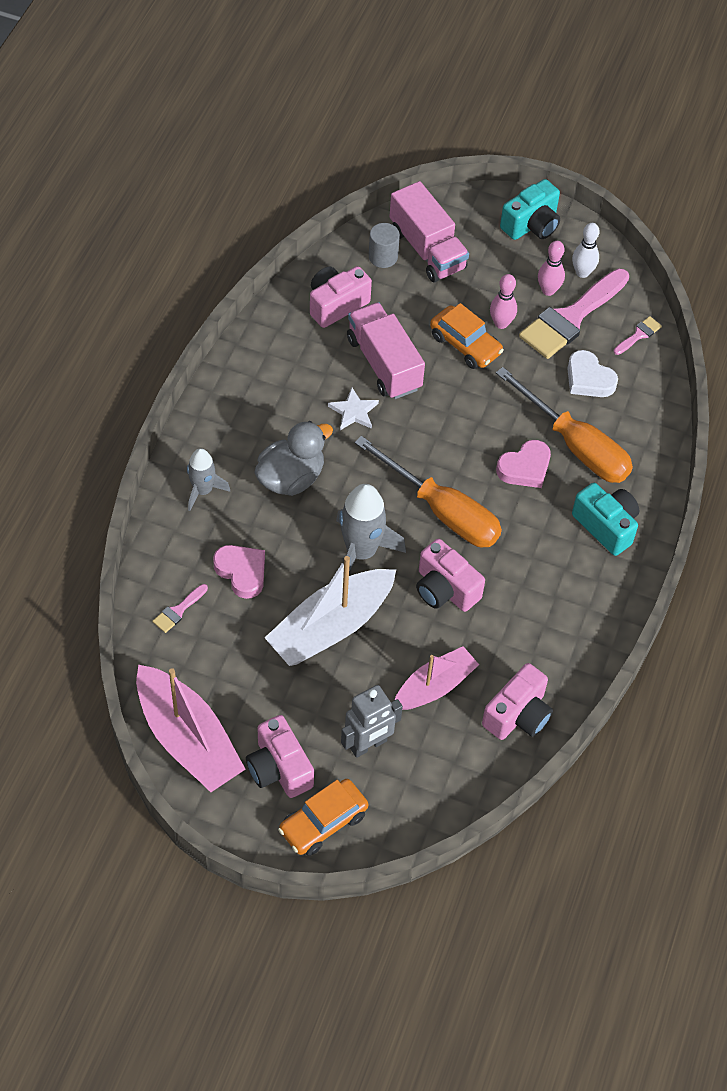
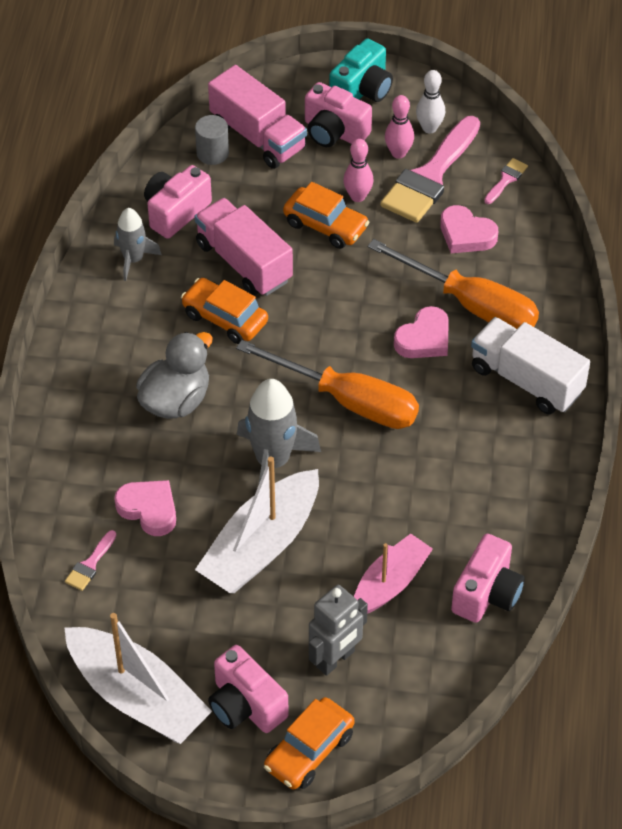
camera: 10 degrees left, 5 degrees down
(188, 739) = (137, 696): pink boat -> white boat
(203, 490) = (83, 433): grey rocket -> grey rocket (133, 259)
(354, 411) = (225, 318): white star -> orange car
(445, 589) = (373, 481): pink camera -> pink camera (334, 132)
(588, 379) = (466, 234): white heart -> pink heart
(606, 526) = (526, 380): turquoise camera -> white truck

